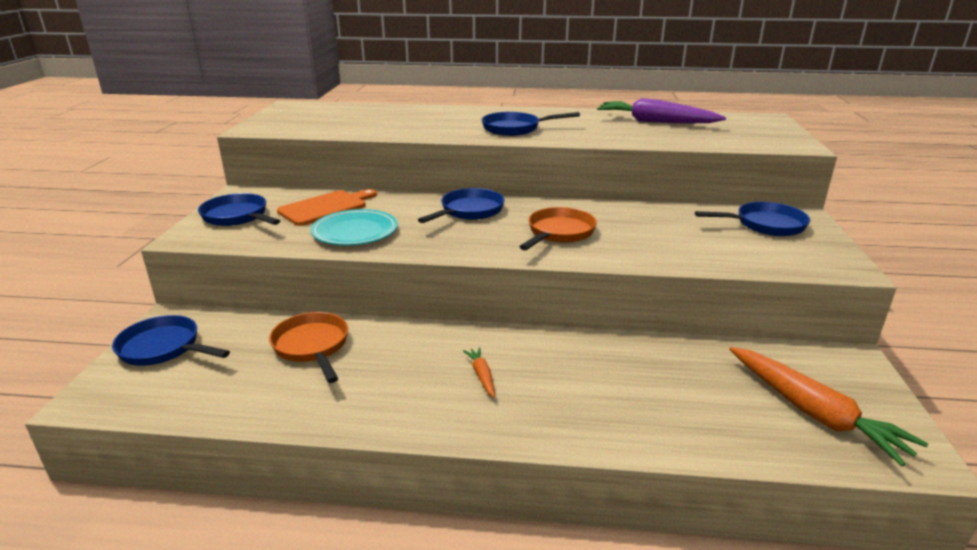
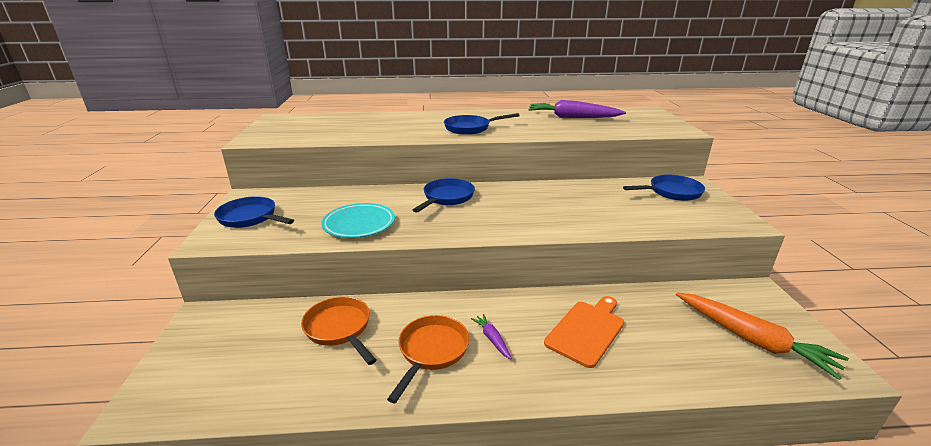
camera: 10 degrees left, 0 degrees up
(164, 348) = (202, 346): blue pan -> none
(326, 207) = (326, 203): orange cutting board -> orange cutting board (586, 330)
(482, 376) = (492, 339): orange carrot -> purple carrot
(559, 233) = (525, 211): orange pan -> orange pan (431, 351)

